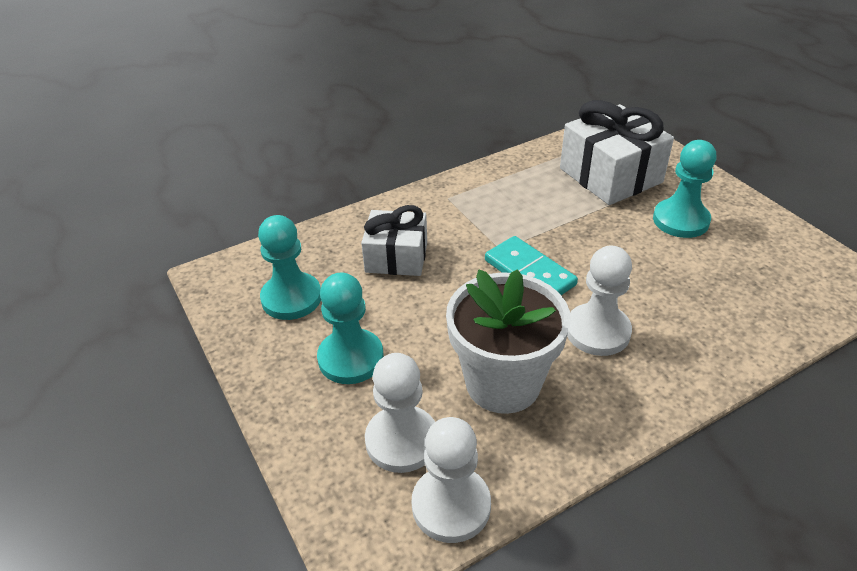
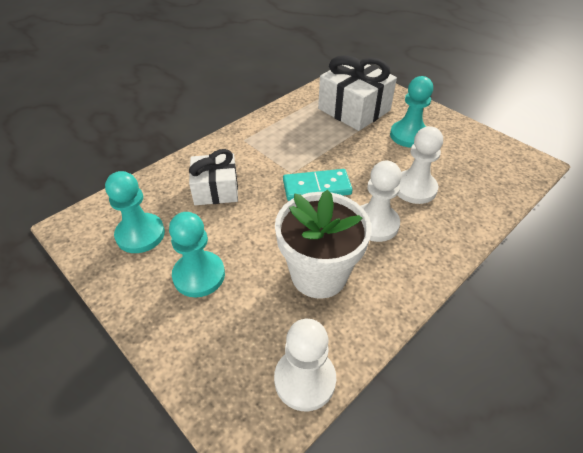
camera: 15 degrees left, 5 degrees up
(402, 441) = (254, 335): white pawn -> white pawn (414, 188)
(529, 272) = (317, 187): turquoise domino -> turquoise domino turned 45 degrees counterclockwise

